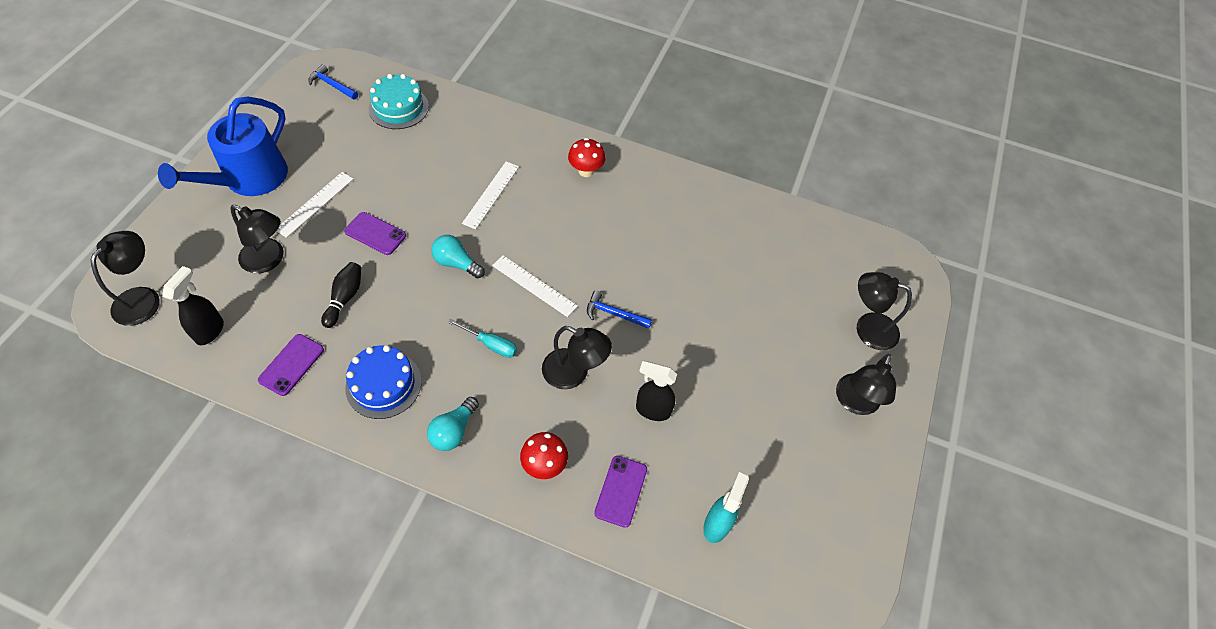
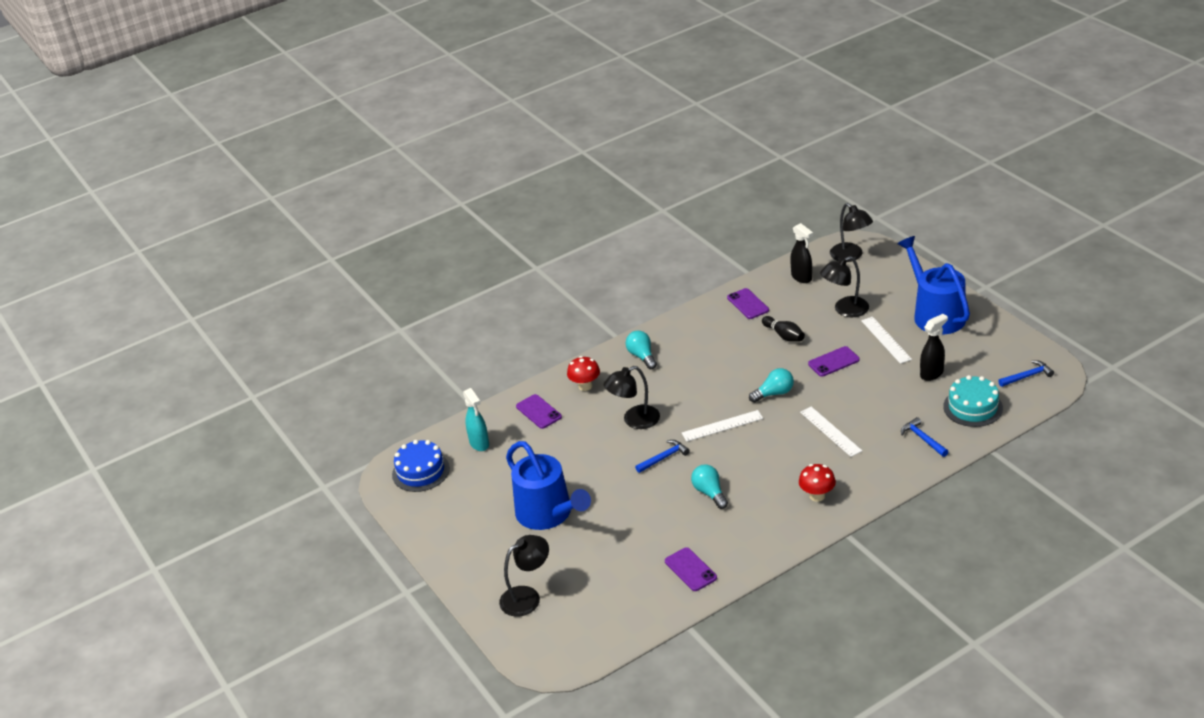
camera: 135 degrees right, 20 degrees down
(383, 384) = (700, 337): blue cake -> blue cake (421, 471)
(463, 127) = (922, 439): none -> blue hammer
(491, 344) = (690, 390): turquoise screwdriver -> none
(636, 251) = (710, 493): none -> turquoise light bulb
(652, 410) = (575, 447): black spray bottle -> black spray bottle (932, 374)
(737, 221) = (690, 569): none -> purple phone
(762, 375) = (548, 514): none -> blue watering can
(854, 402) = (483, 553): black lamp -> none

